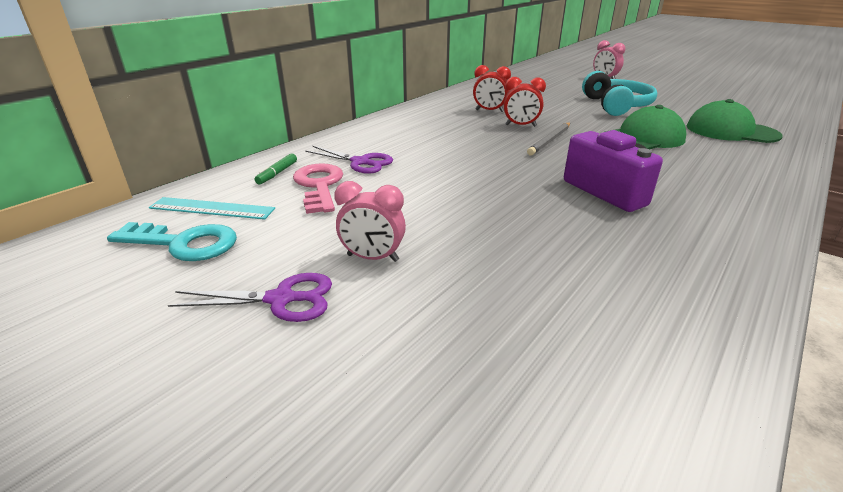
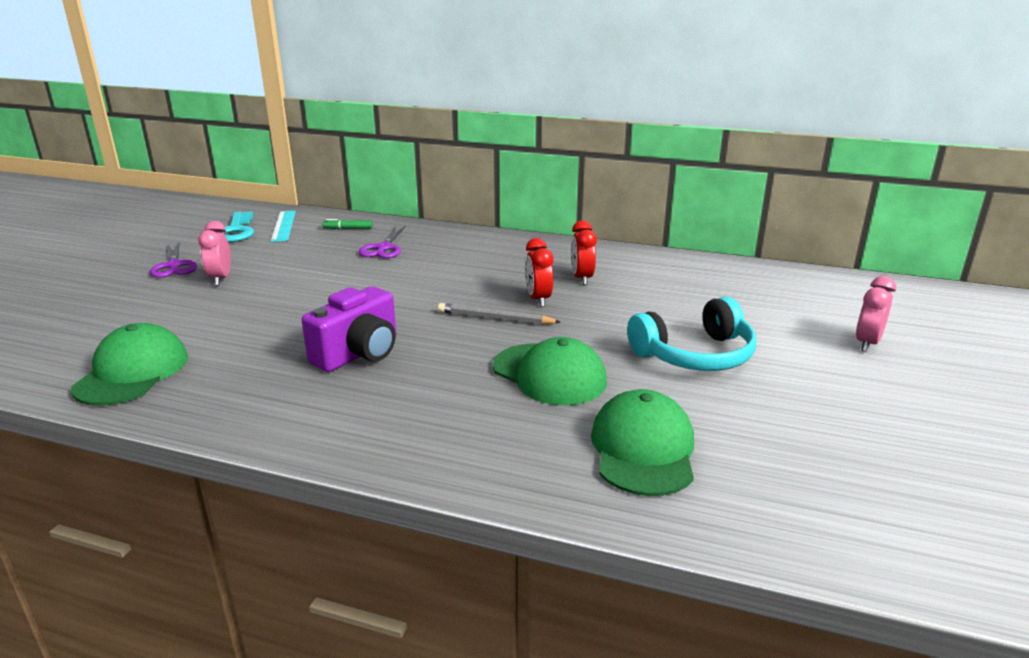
camera: 70 degrees right, 5 degrees down
(319, 186) = (330, 244): pink key -> none
(654, 325) = (132, 372): none -> green cap

